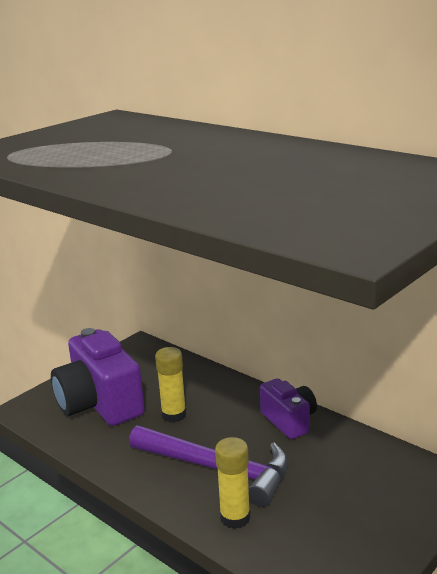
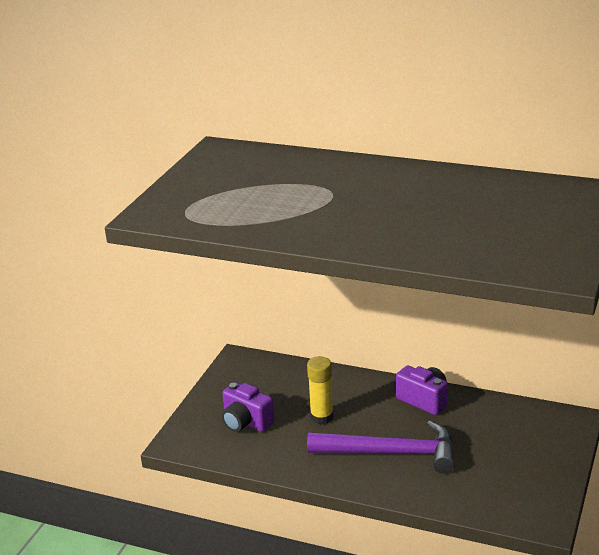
camera: 20 degrees left, 5 degrees up
(99, 404) = (246, 422): purple camera -> purple camera, size x0.57
(235, 517) = (431, 486): yellow glue stick -> none

